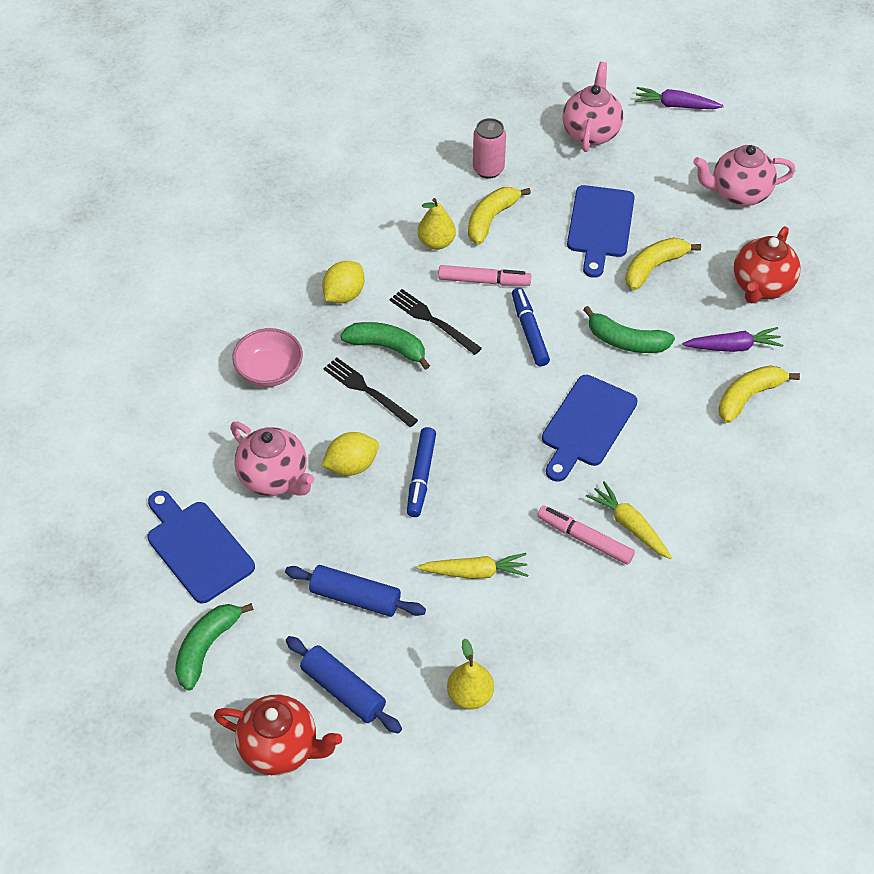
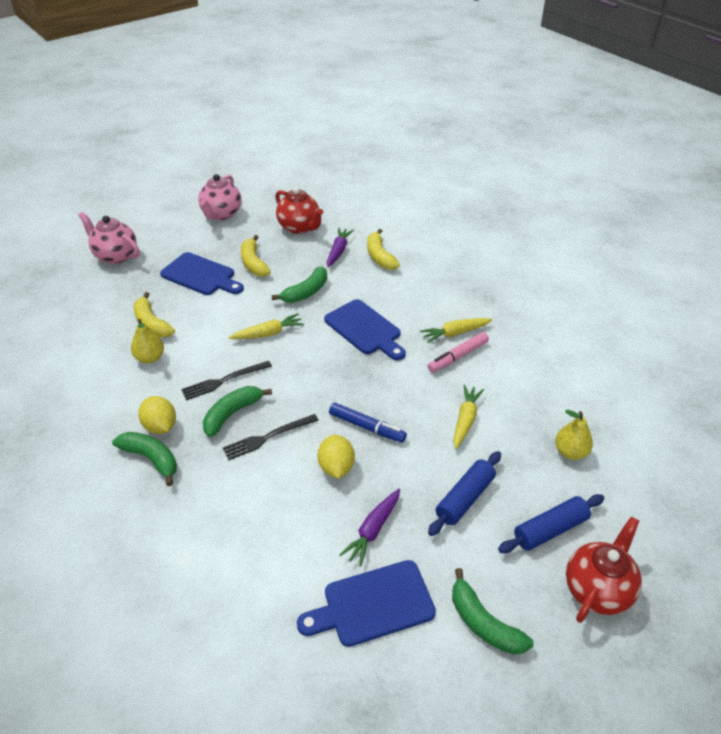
camera: 70 degrees left, 10 degrees down
(269, 371) = (207, 498): pink bowl -> none
(274, 478) = (323, 524): pink teapot -> none
(299, 306) = (151, 459): none -> green banana
(484, 281) = (206, 343): pink marker -> none
(488, 169) = (103, 312): pink can -> none
(529, 331) = (268, 333): blue marker -> yellow carrot
(675, 105) = (127, 216): purple carrot -> purple carrot (373, 530)

